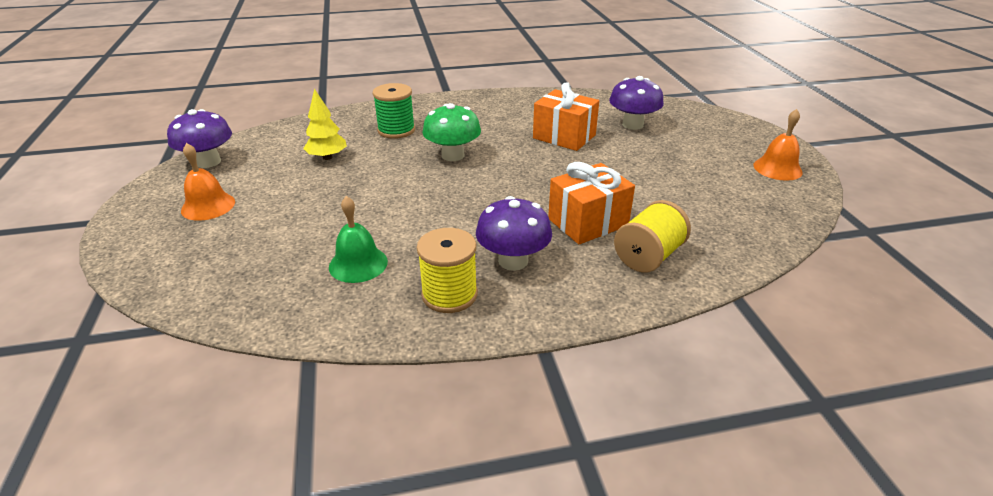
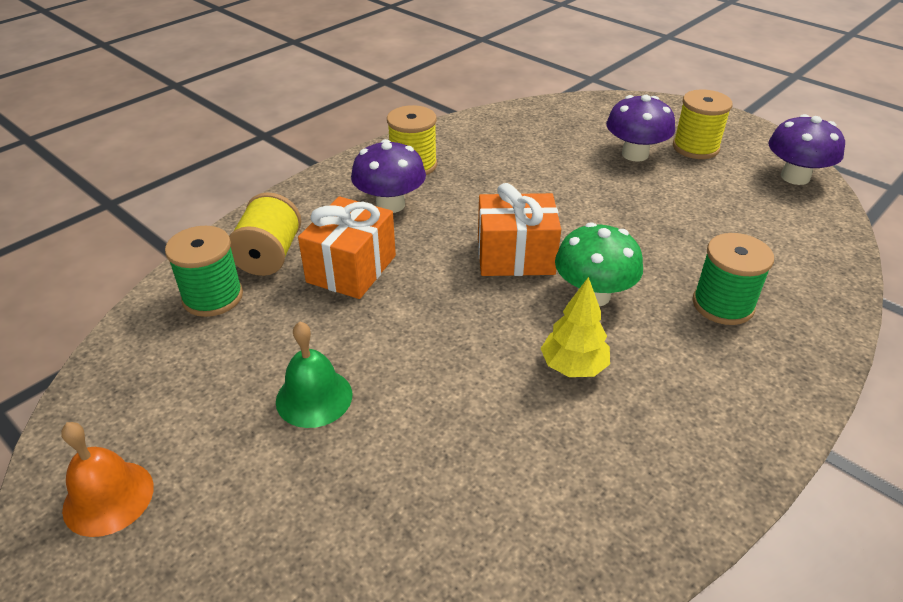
camera: 145 degrees right, 5 degrees up
(208, 206) = (695, 147): orange bell -> yellow spool
(327, 157) = (711, 230): yellow tree -> yellow tree (573, 367)
(358, 264) = (506, 157): green bell -> green bell (314, 397)
(564, 137) = (495, 409): orange gift -> orange gift (515, 256)
(632, 125) = (409, 514): purple mushroom -> purple mushroom (635, 154)
(705, 241) = (213, 297): none -> green spool

